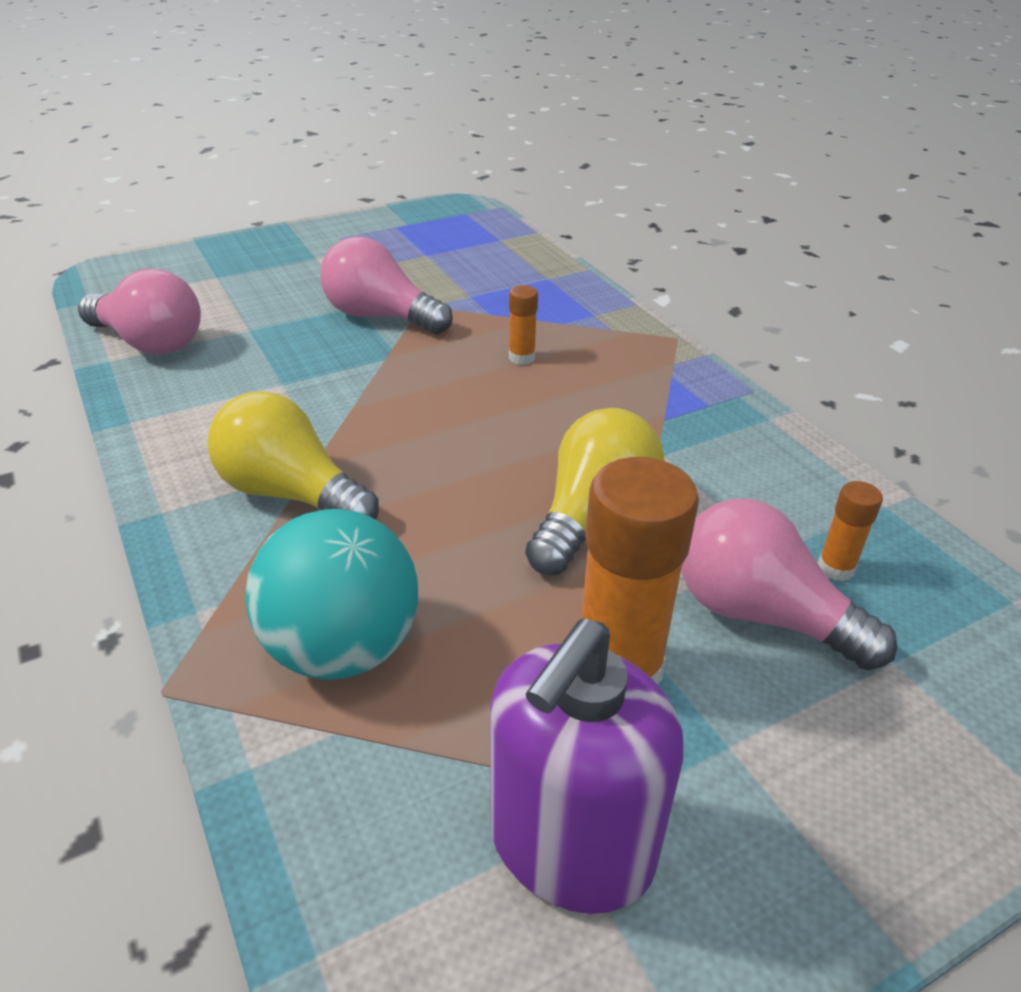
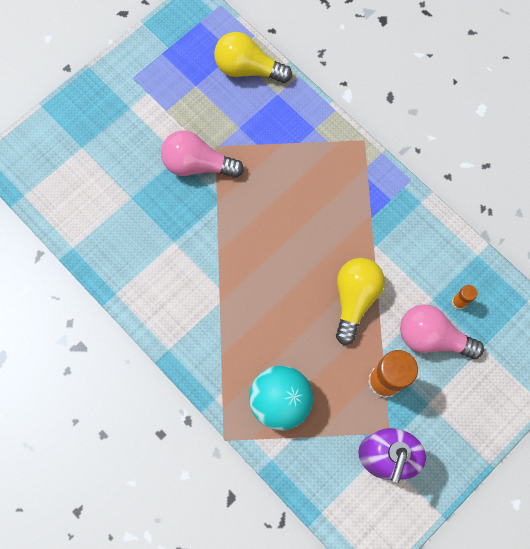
camera: 15 degrees left, 35 degrees up
(150, 343) = (85, 226): pink light bulb -> none
(291, 493) = (219, 322): yellow light bulb -> yellow light bulb (248, 69)
(521, 357) = (287, 183): orange glue stick -> none

